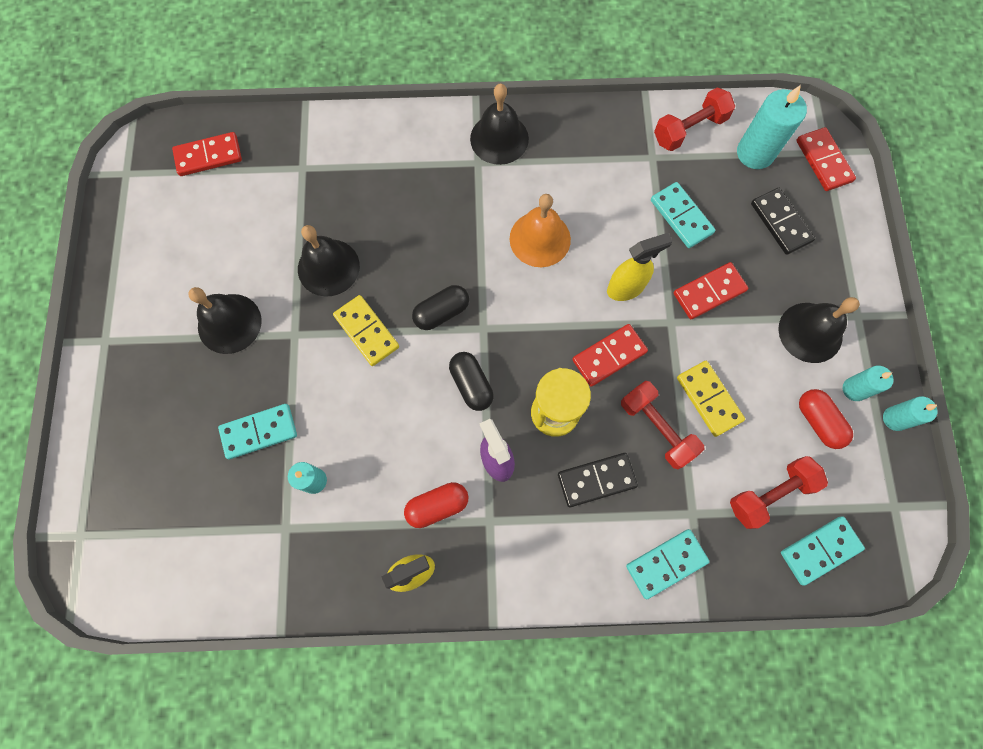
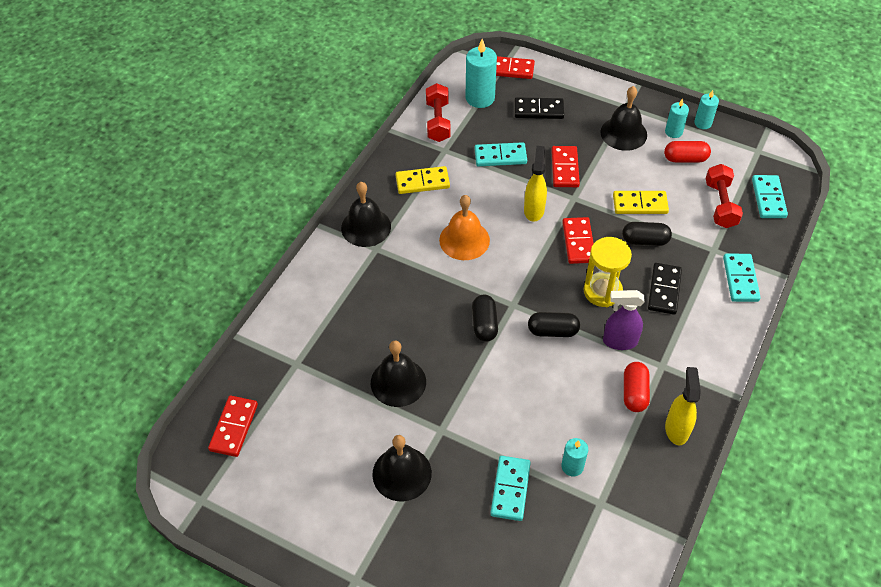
camera: 60 degrees left, 20 degrees down
(367, 331) = (469, 379): yellow domino -> yellow domino (422, 182)
(657, 428) = (645, 240): red dumbbell -> black capsule

